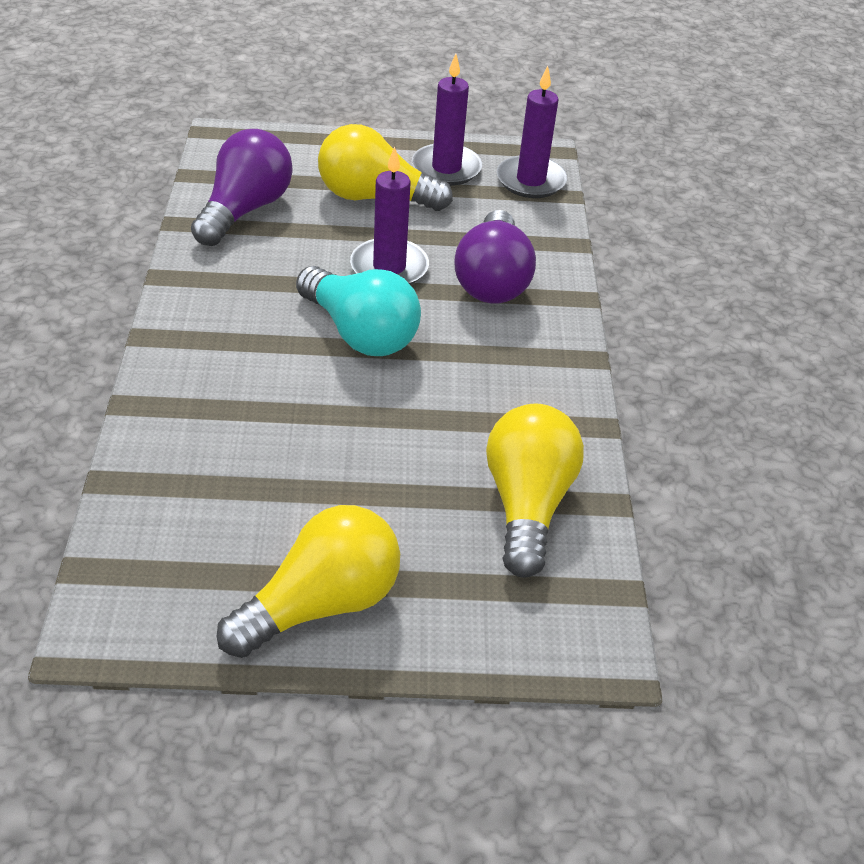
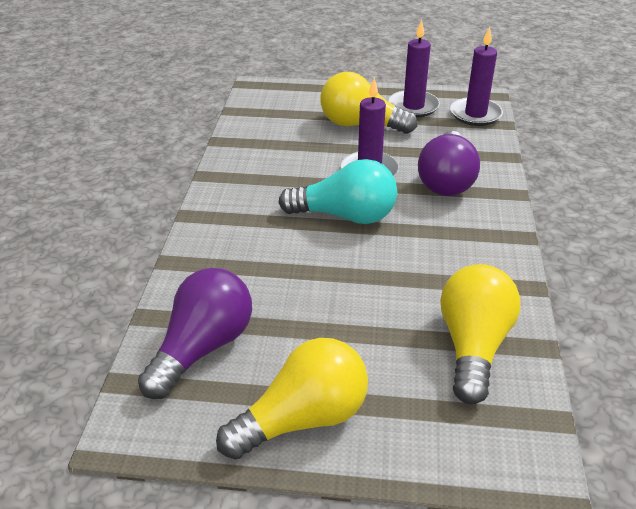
camera: 10 degrees right, 5 degrees down
(245, 209) = (267, 132): purple light bulb -> purple light bulb (203, 347)
(360, 333) = (345, 215): turquoise light bulb -> turquoise light bulb turned 45 degrees counterclockwise

